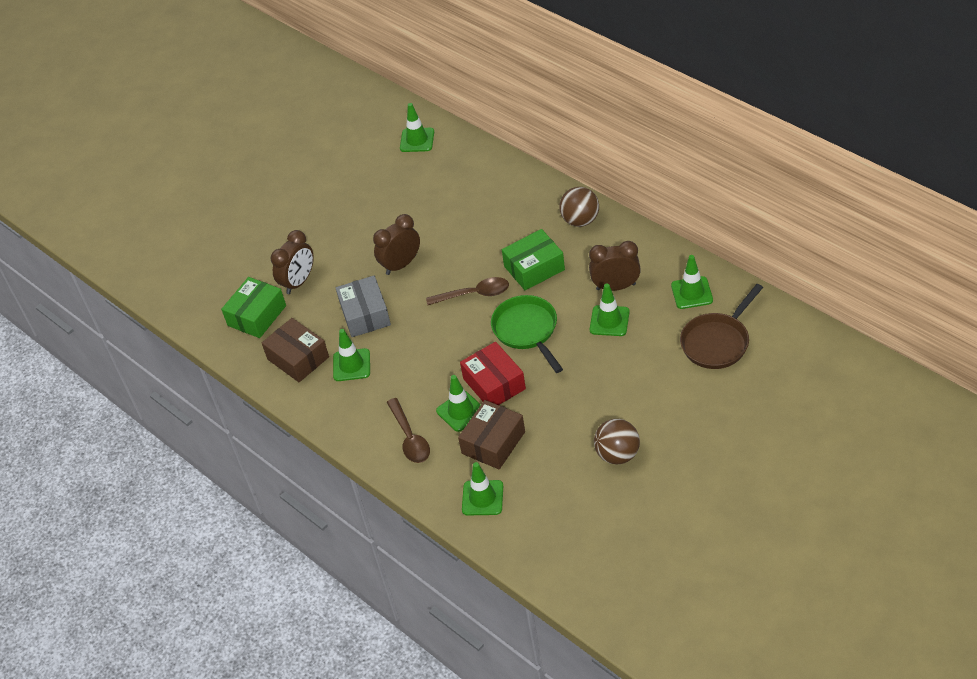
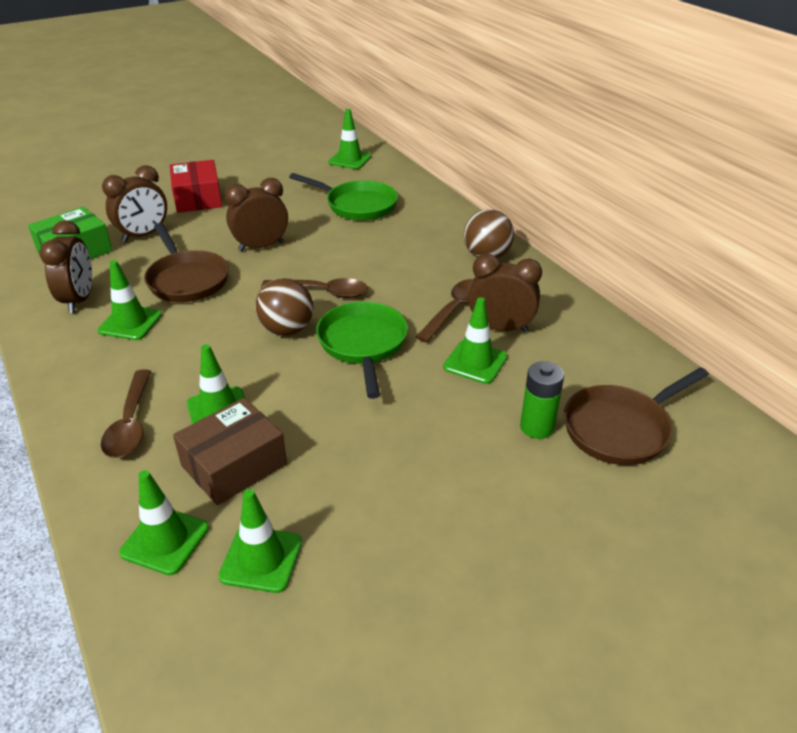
camera: 10 degrees right, 10 degrees down
(298, 358) = (79, 300): brown box -> brown clock
(365, 314) = (187, 280): grey box -> brown pan
(453, 195) = (357, 205): none -> green pan
(494, 384) = (284, 391): red box -> red box (198, 198)
(534, 268) = (408, 285): green box -> none
(577, 280) = (455, 309): none -> brown spoon
(617, 454) = (406, 542): brown ball -> brown ball (287, 330)
(666, 358) = (537, 427): none -> green battery
(692, 293) = (601, 360): green traffic cone -> green traffic cone (261, 559)

